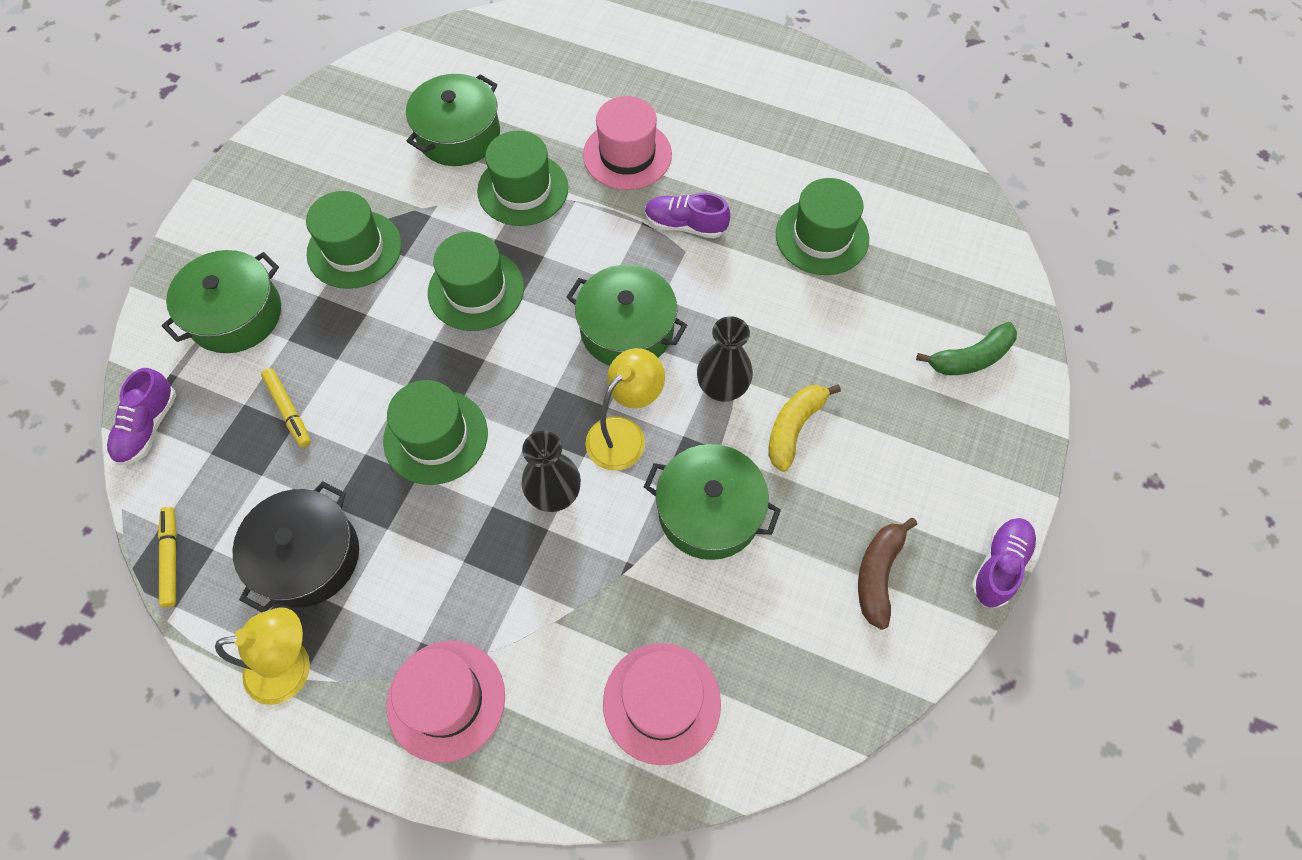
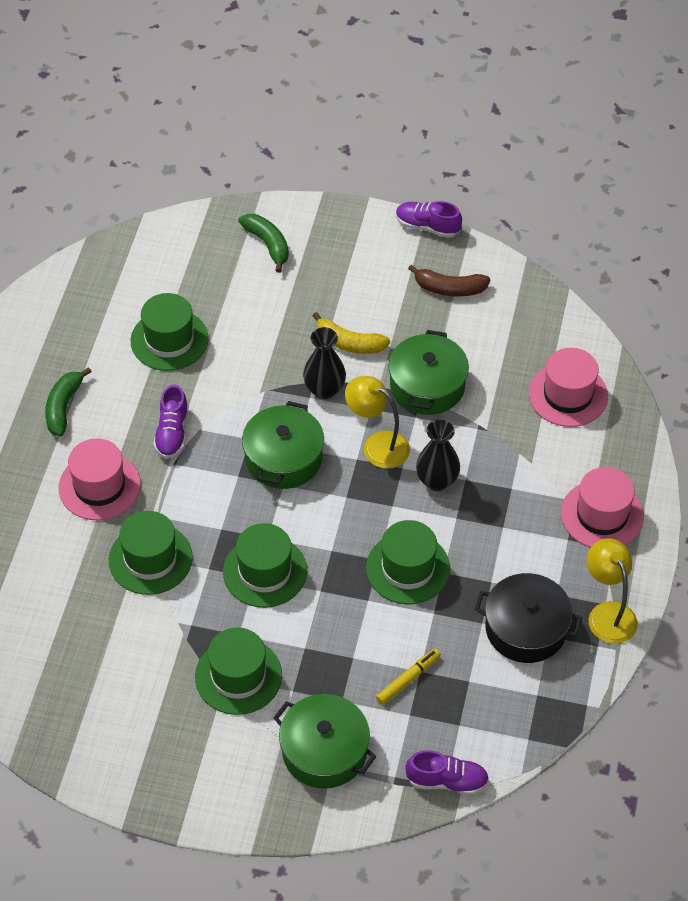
camera: 100 degrees left, 10 degrees down
(171, 558) = (552, 722): yellow marker -> none
(458, 135) = (92, 625): green pot -> none
(739, 133) = (64, 407): none -> green banana

